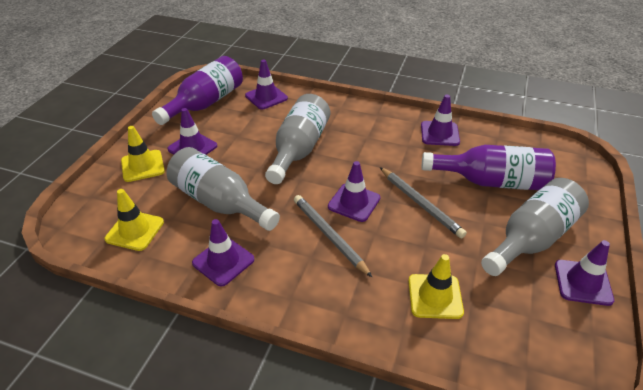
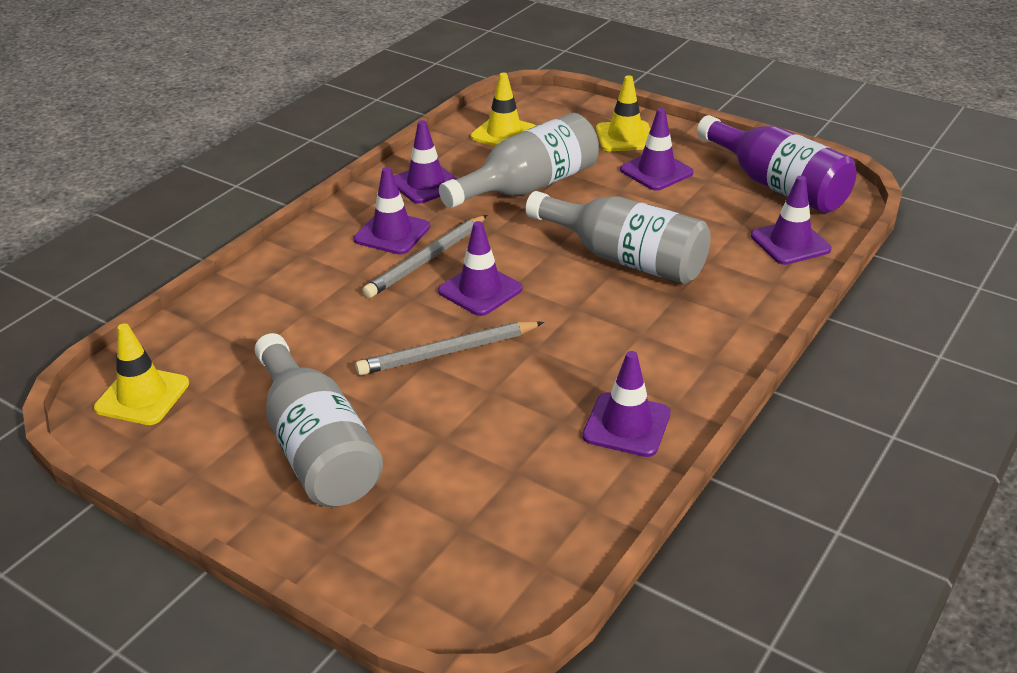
camera: 105 degrees right, 5 degrees down
(329, 235) = (426, 260): grey pencil -> grey pencil turned 150 degrees clockwise
(435, 296) = (280, 322): yellow traffic cone -> yellow traffic cone (142, 396)
(491, 181) = (464, 448): purple bottle -> none
(583, 282) = (209, 468): purple traffic cone -> purple traffic cone (392, 233)

